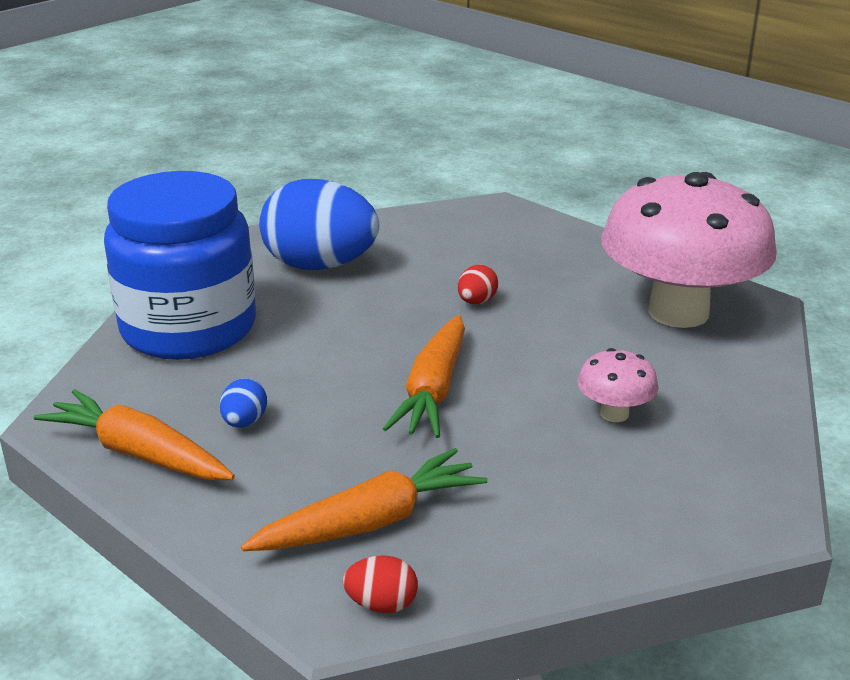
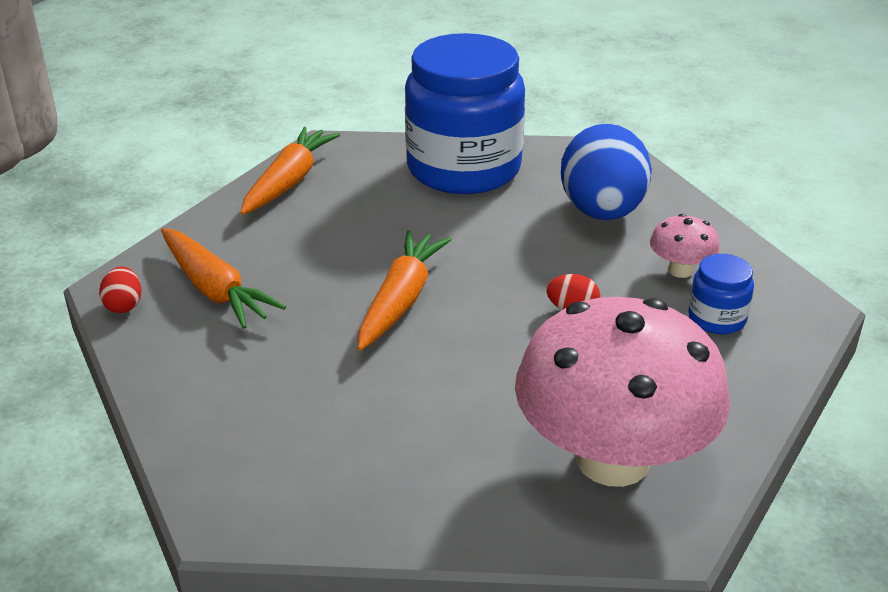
camera: 80 degrees right, 5 degrees up
(244, 422) = (335, 216): blue egg -> none
(433, 390) = (401, 300): orange carrot -> orange carrot turned 105 degrees clockwise
(505, 243) = (716, 318): none -> blue jar
(614, 413) = (386, 412): pink mushroom -> pink mushroom (680, 270)

